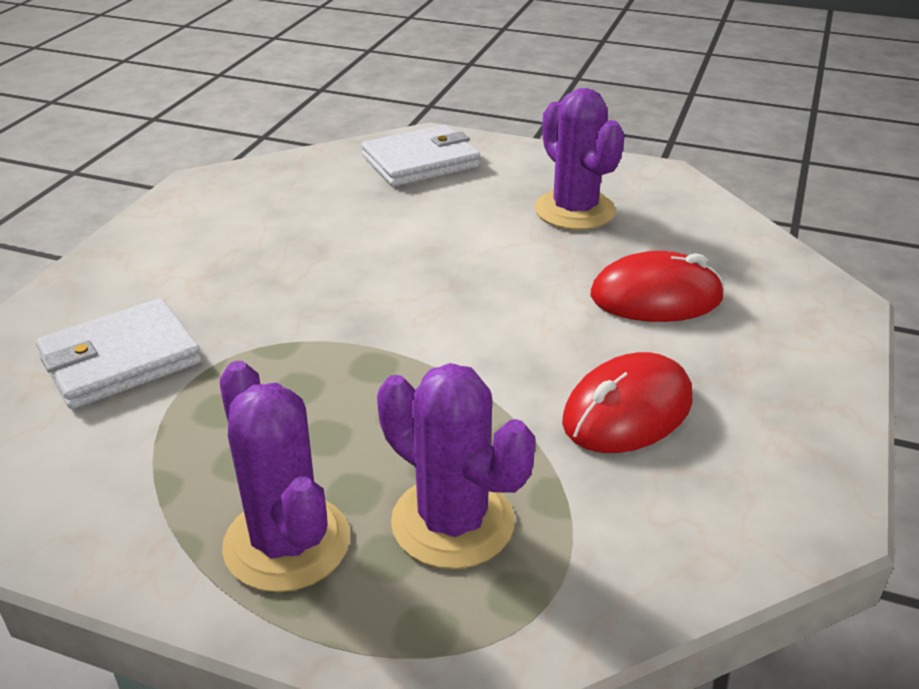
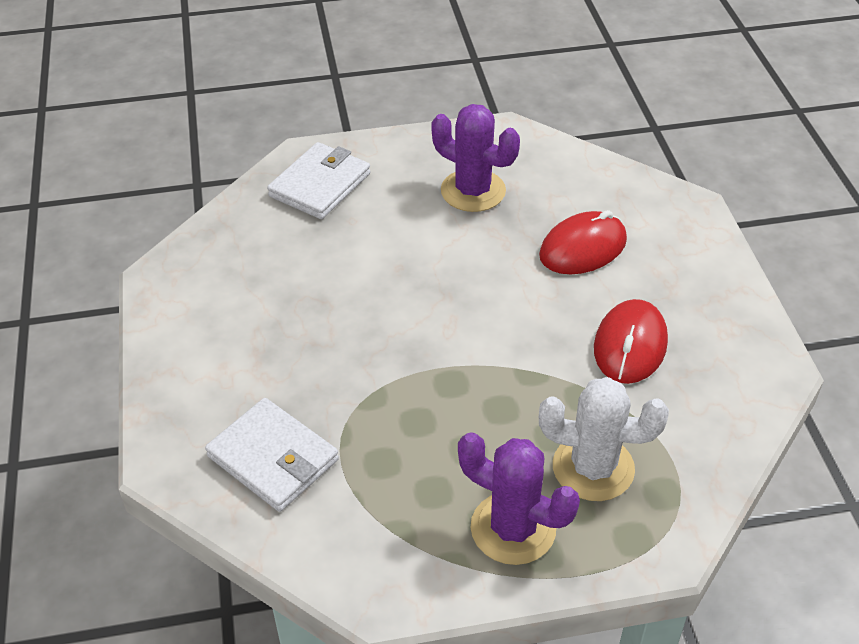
camera: 30 degrees left, 10 degrees up
(121, 359) = (273, 458): white wallet -> white wallet turned 75 degrees counterclockwise
(452, 522) = (593, 468): purple cactus -> white cactus

